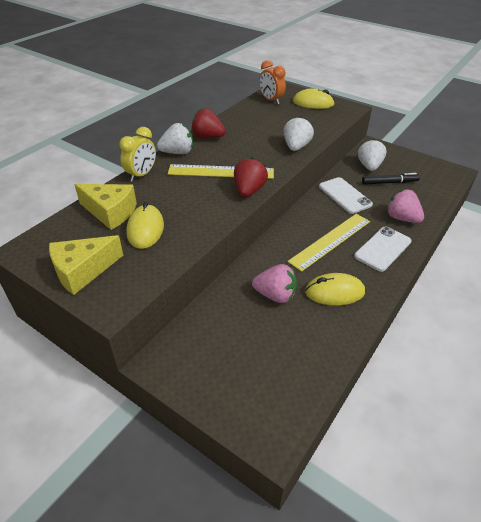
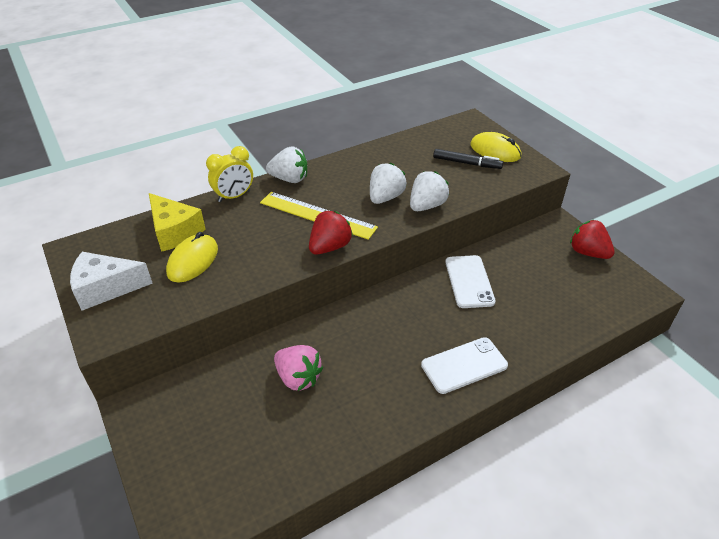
camera: 25 degrees right, 0 degrees up
(82, 271) = (106, 288): yellow cheese -> white cheese
(207, 137) = (335, 168): red strawberry -> red strawberry (588, 252)
(271, 100) = (445, 136): orange clock -> none
(330, 241) = (408, 334): yellow ruler -> none
(334, 292) = (365, 398): yellow mouse -> none
(369, 166) = (530, 251): white strawberry -> white strawberry (385, 197)
(389, 182) = (541, 281): black marker -> black marker (467, 163)
(401, 218) = (519, 333): pink strawberry -> none

